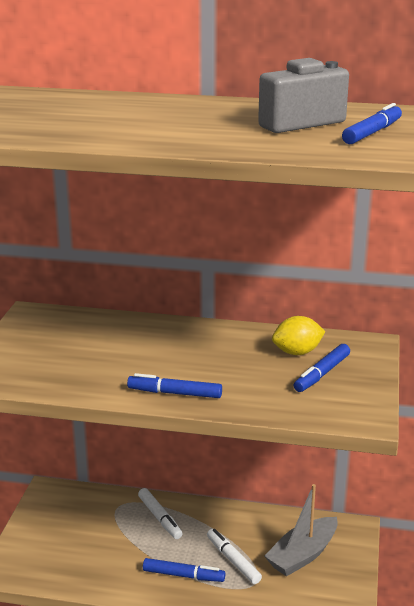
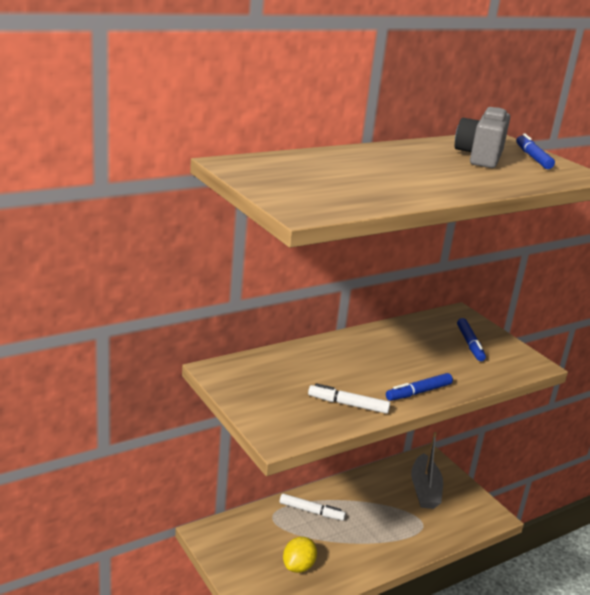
camera: 45 degrees left, 0 degrees up
(183, 575) = (378, 543): blue marker -> none
(233, 561) = (393, 516): white marker -> white marker (348, 405)
(297, 352) = (434, 334): yellow lemon -> yellow lemon (298, 566)

